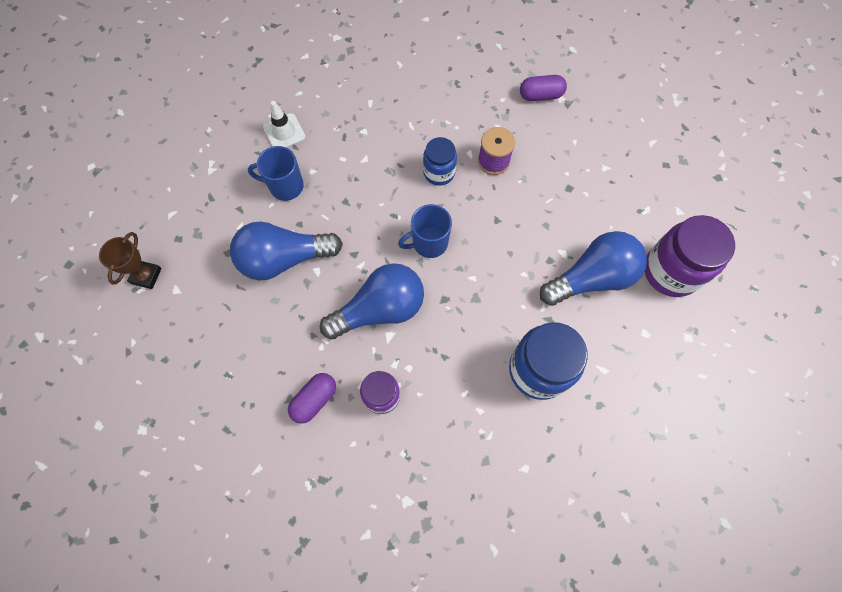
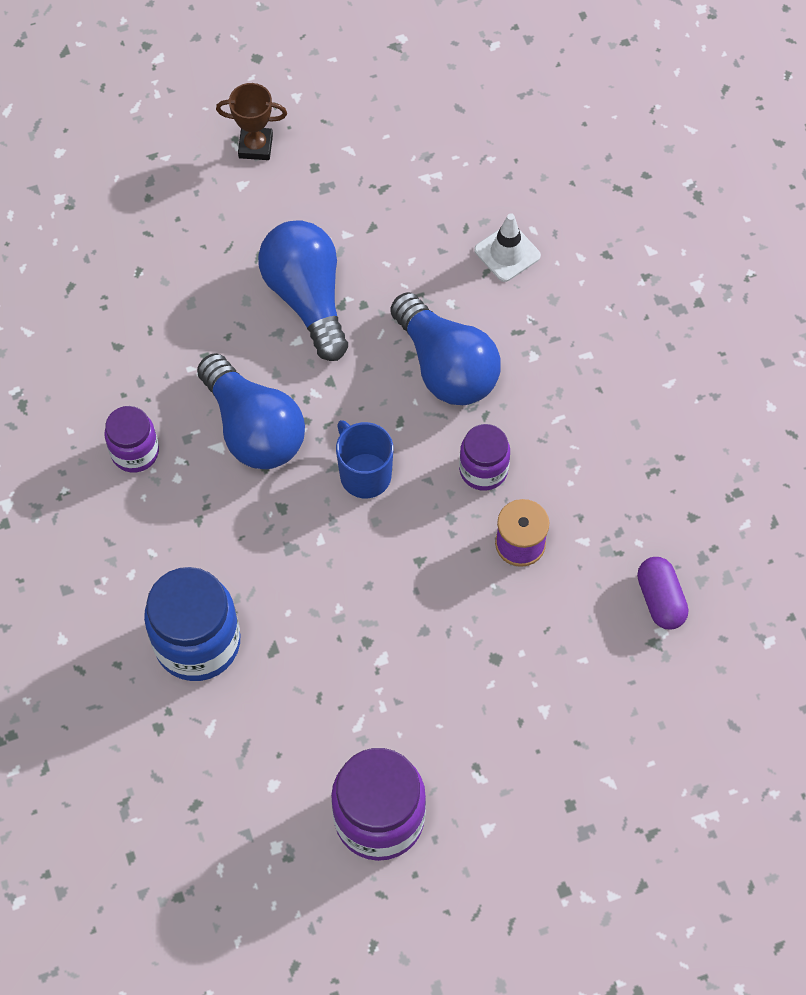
camera: 80 degrees right, 5 degrees down
(285, 186) = (418, 274): blue mug -> none
(314, 400) = (119, 375): purple capsule -> none
(439, 172) = (483, 470): blue jar -> purple jar
(592, 277) = (349, 703): blue light bulb -> blue light bulb (446, 367)

